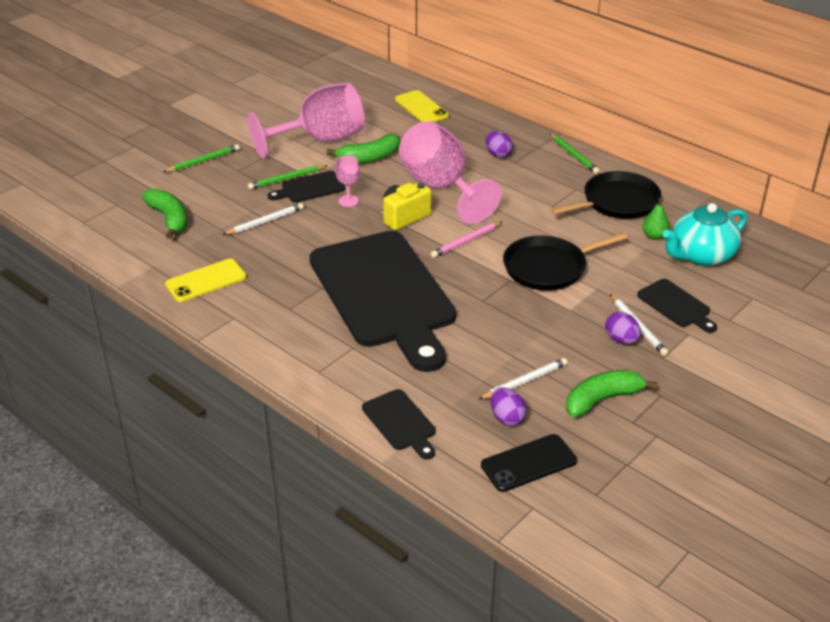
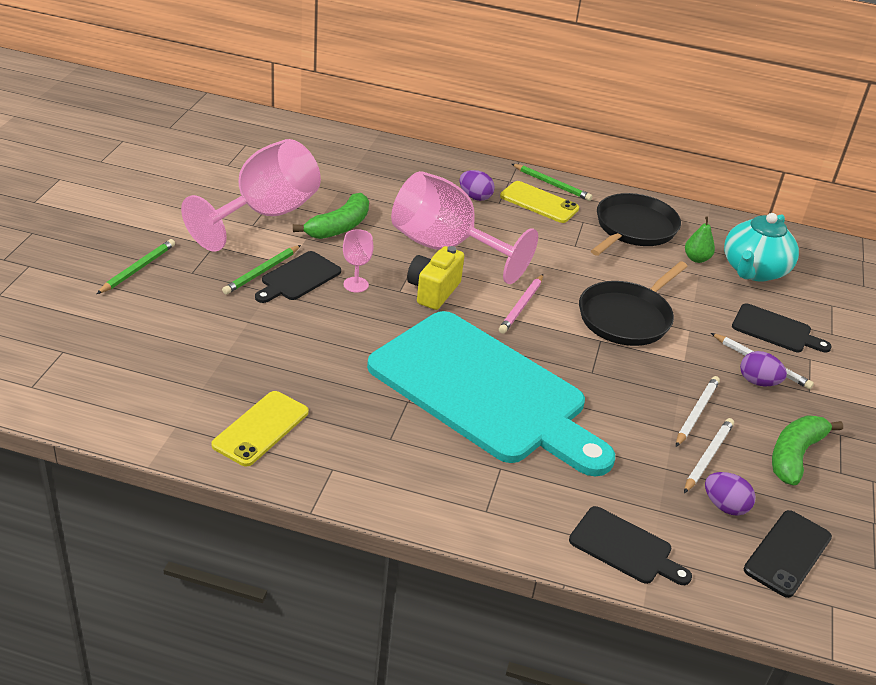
camera: 30 degrees left, 0 degrees up
(169, 219) = (150, 355): green banana -> none
(265, 221) = (276, 332): white pencil -> white pencil (696, 413)
(384, 294) = (484, 391): black cutting board -> turquoise cutting board
(421, 108) = (352, 156): yellow phone -> yellow phone (539, 202)

